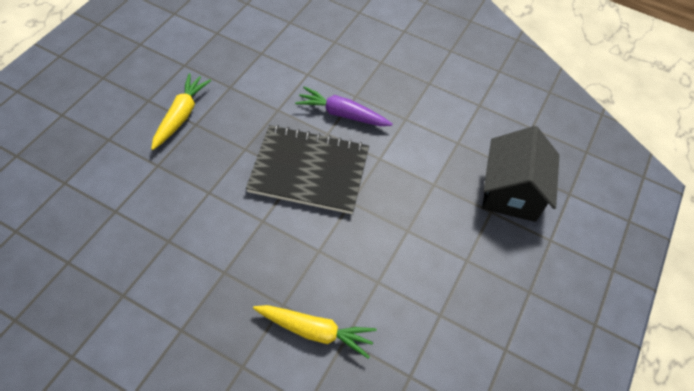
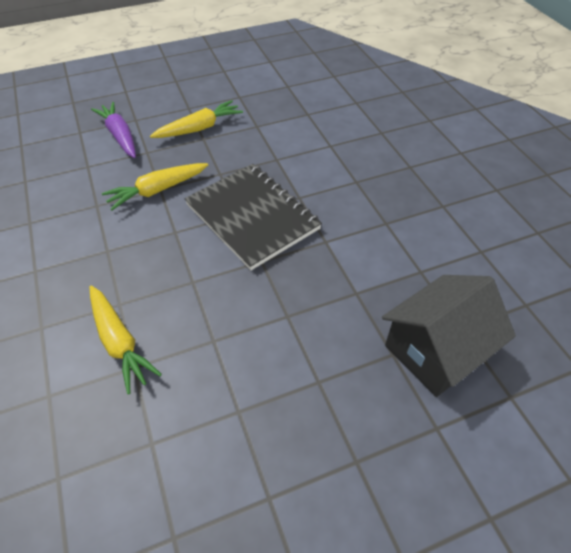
camera: 45 degrees right, 5 degrees down
(208, 195) = (157, 190): none -> yellow carrot
(342, 114) = (328, 189): purple carrot -> purple carrot (120, 136)

